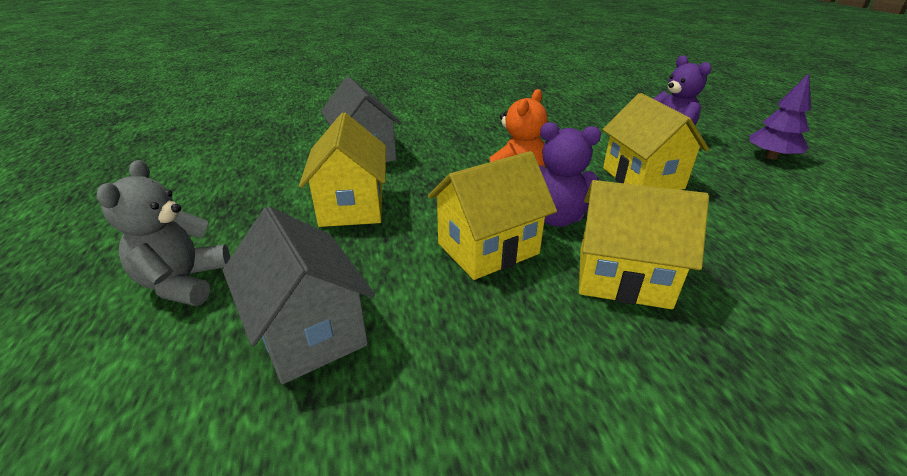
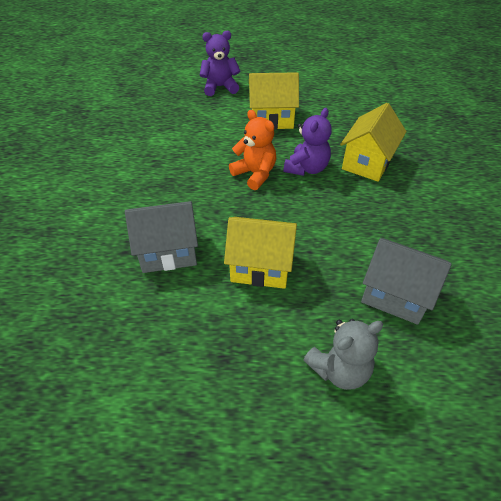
camera: 75 degrees left, 15 degrees up
(184, 282) = (339, 369): grey teddy bear -> grey teddy bear turned 45 degrees counterclockwise
(309, 331) = (395, 295): grey house -> grey house turned 45 degrees clockwise
(488, 248) = (332, 205): yellow house -> none
(771, 157) = (265, 63): purple tree -> none

